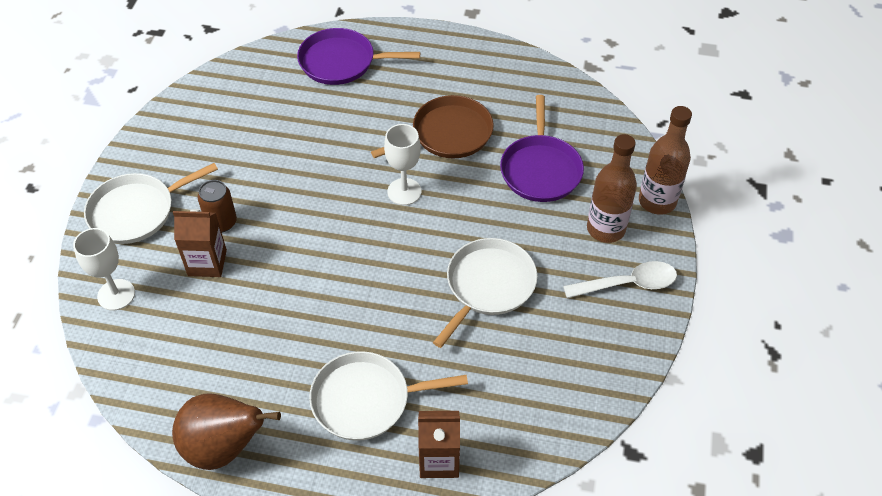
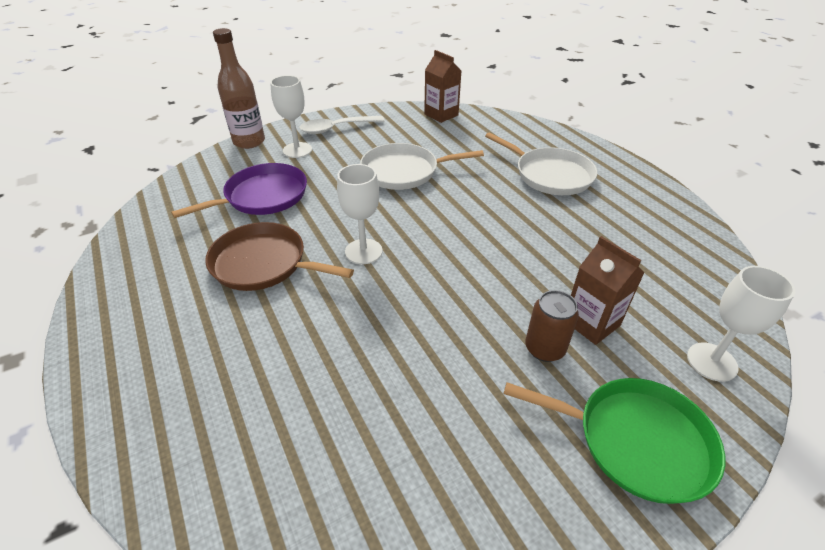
camera: 130 degrees left, 10 degrees down
(136, 211) = (636, 441): white pan -> green pan
(224, 447) = (670, 208): brown pear -> none
(341, 62) = (200, 427): purple pan -> none
(439, 460) = (538, 137): brown carton -> brown carton (441, 115)
(605, 229) = (297, 150): brown bottle -> white goblet
(628, 284) = (336, 128): white spoon -> white spoon turned 60 degrees counterclockwise

